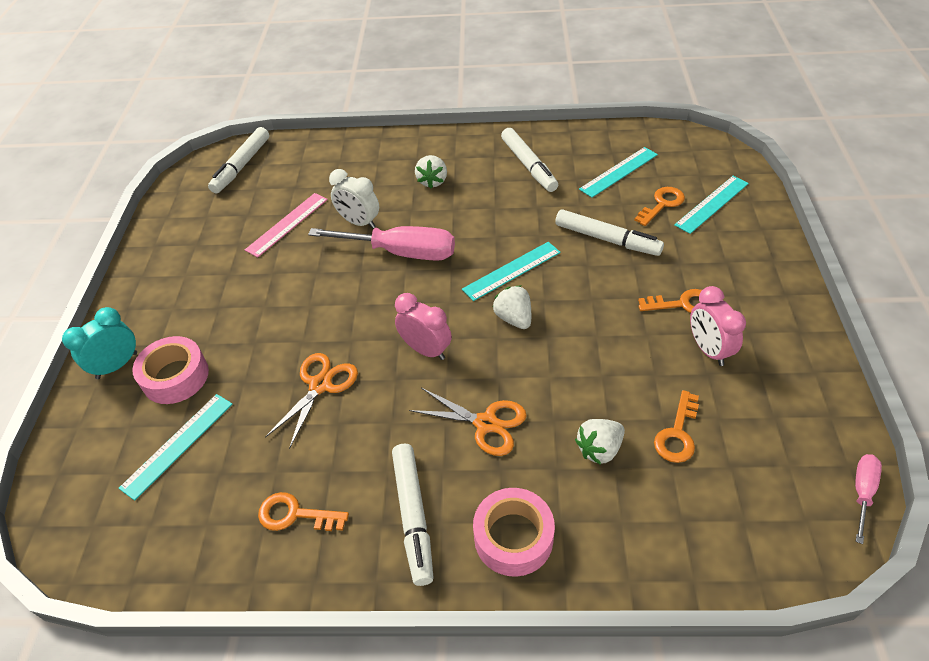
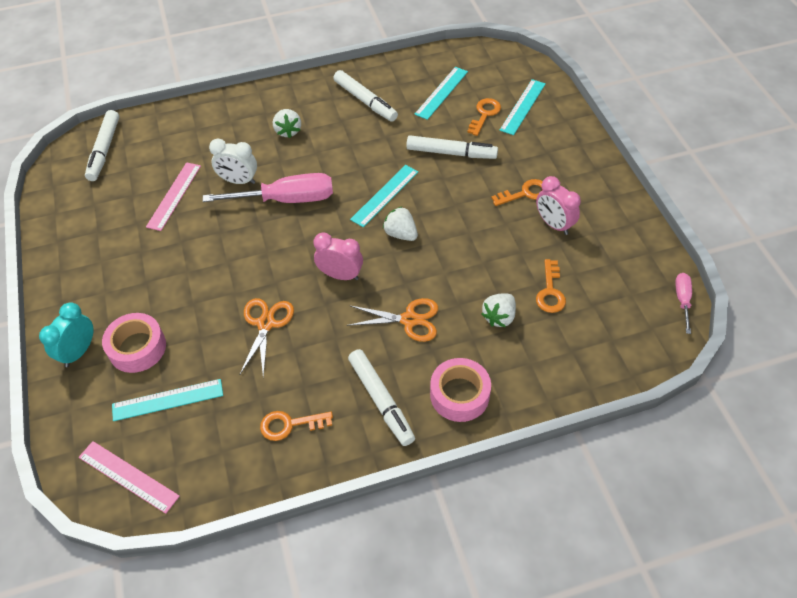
camera: 20 degrees left, 5 degrees up
(96, 523) = (128, 476): none -> pink ruler
(178, 445) = (168, 400): turquoise ruler -> turquoise ruler turned 60 degrees clockwise

